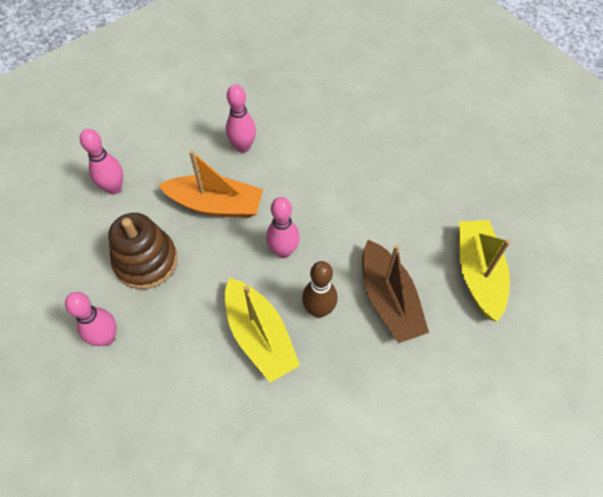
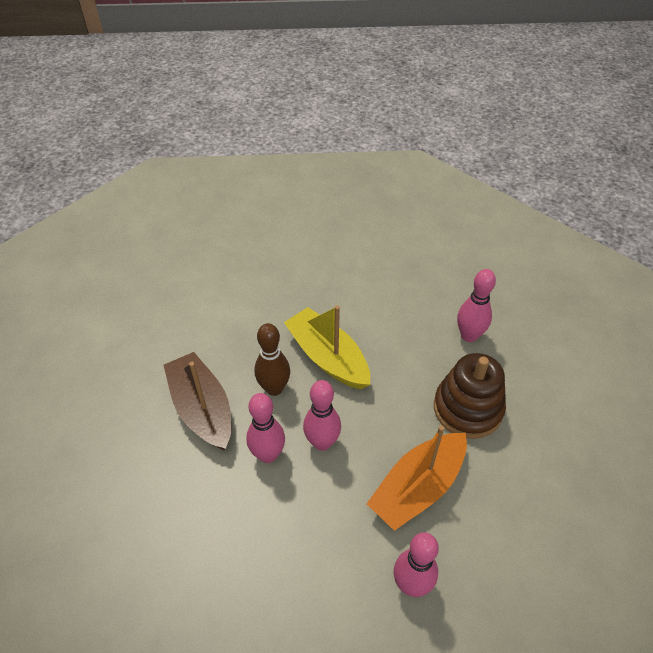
camera: 170 degrees right, 10 degrees down
(114, 188) = (551, 489): pink bowling pin -> pink bowling pin (268, 455)
(215, 204) = (418, 487): orange boat -> orange boat turned 45 degrees counterclockwise
(478, 273) = (100, 451): yellow boat -> none

